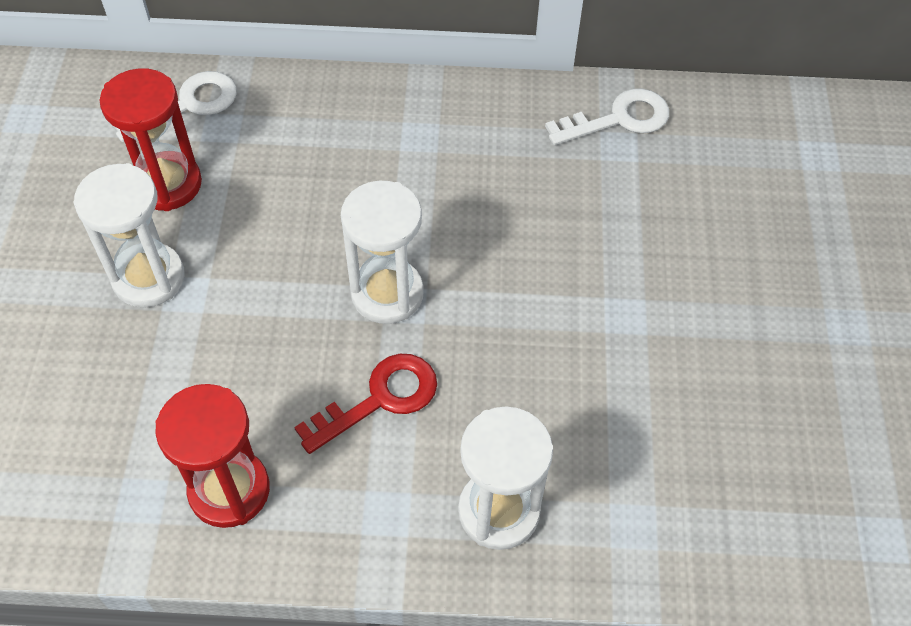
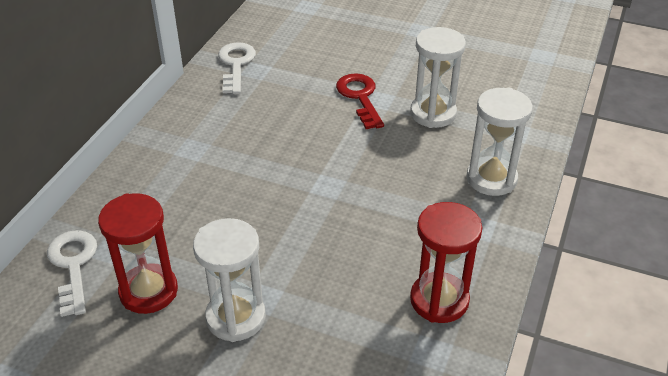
camera: 70 degrees left, 15 degrees down
(380, 399) = (396, 212): red key -> red key (360, 97)
(387, 294) = (316, 192): white hourglass -> white hourglass (433, 113)

